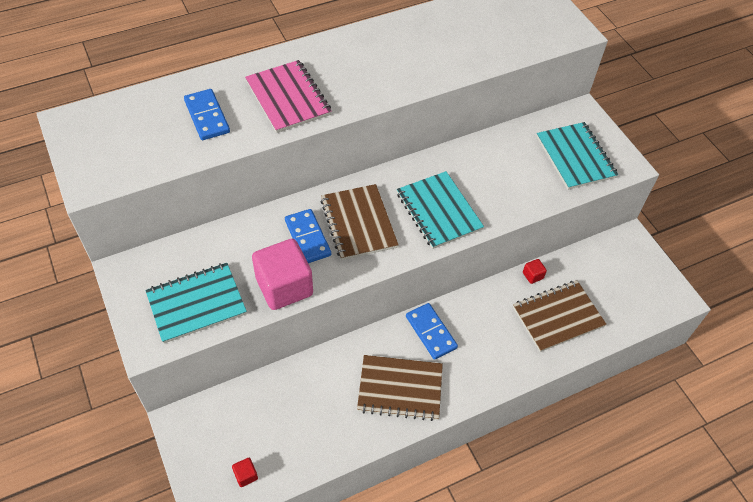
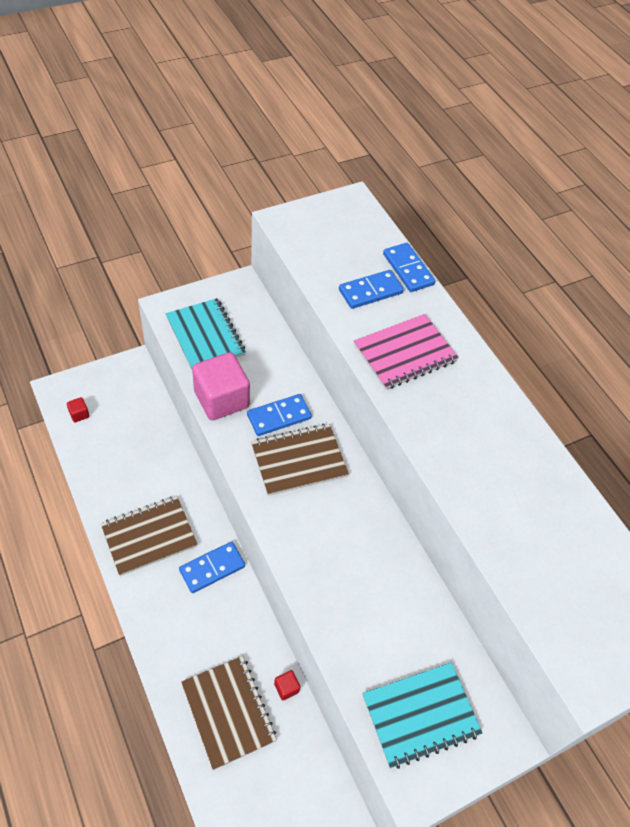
camera: 85 degrees right, 0 degrees up
(180, 86) = (408, 269): none -> blue domino
(400, 389) = (149, 536): brown notebook -> brown notebook turned 60 degrees clockwise
(438, 211) = (319, 539): turquoise notebook -> none

